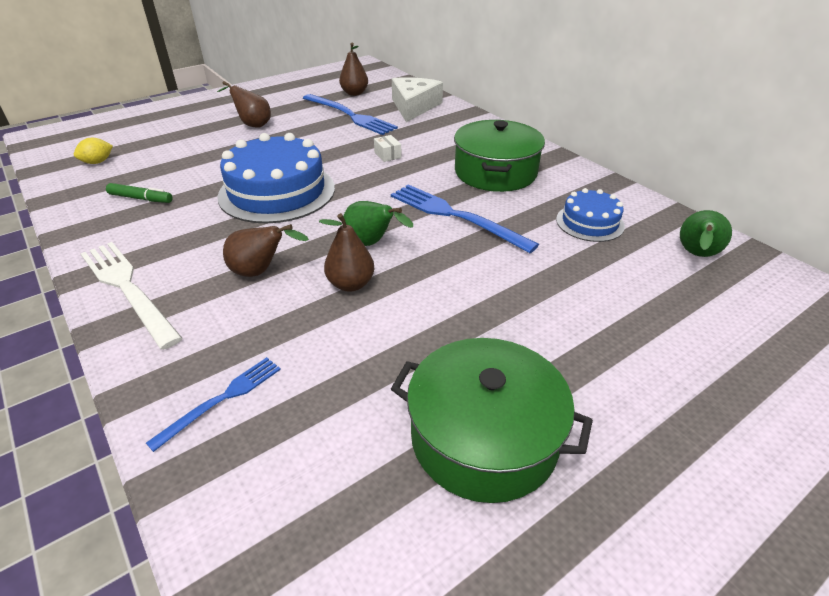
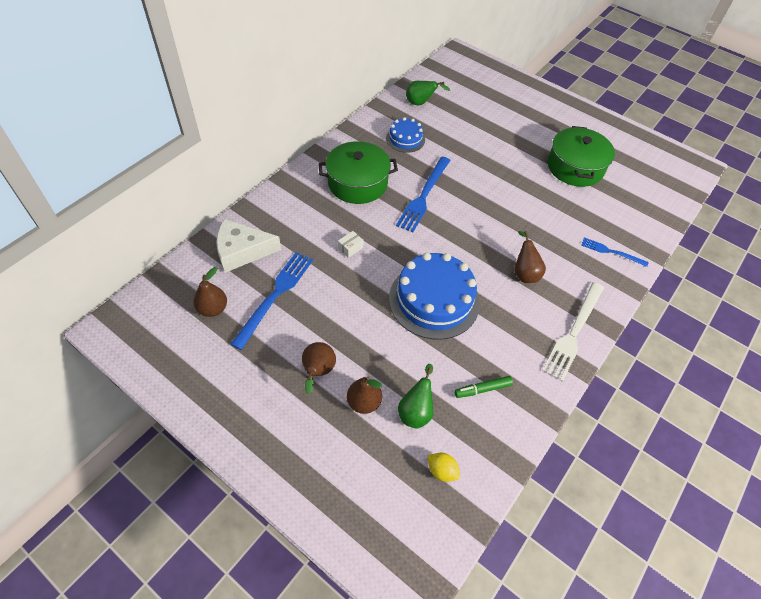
camera: 110 degrees left, 15 degrees up
(141, 198) = (482, 389): green marker -> green marker turned 105 degrees counterclockwise
(351, 284) = (512, 228): brown pear -> brown pear (364, 402)
(371, 244) = (471, 229): green pear -> green pear (416, 411)

